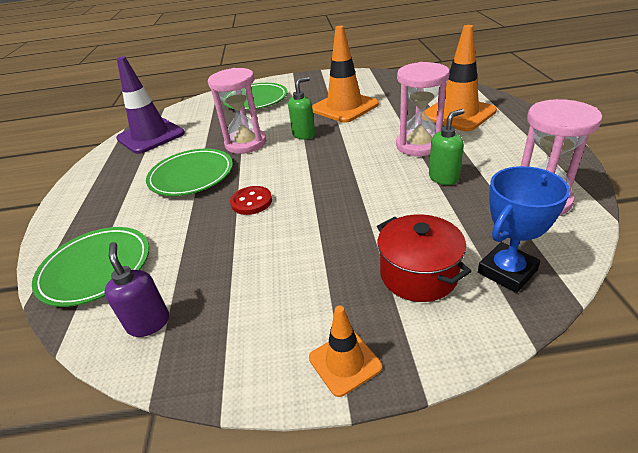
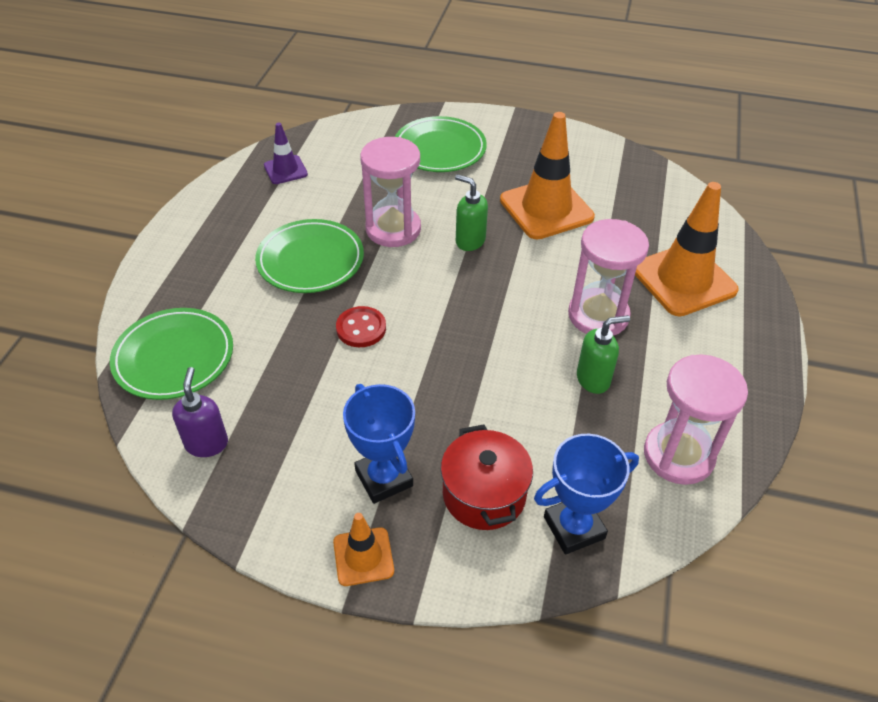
camera: 15 degrees right, 10 degrees up
(151, 136) = (285, 170): purple traffic cone -> purple traffic cone, size x0.52
(304, 134) = (470, 241): green soap dispenser -> green soap dispenser turned 120 degrees counterclockwise
(327, 292) = (384, 478): none -> blue trophy

